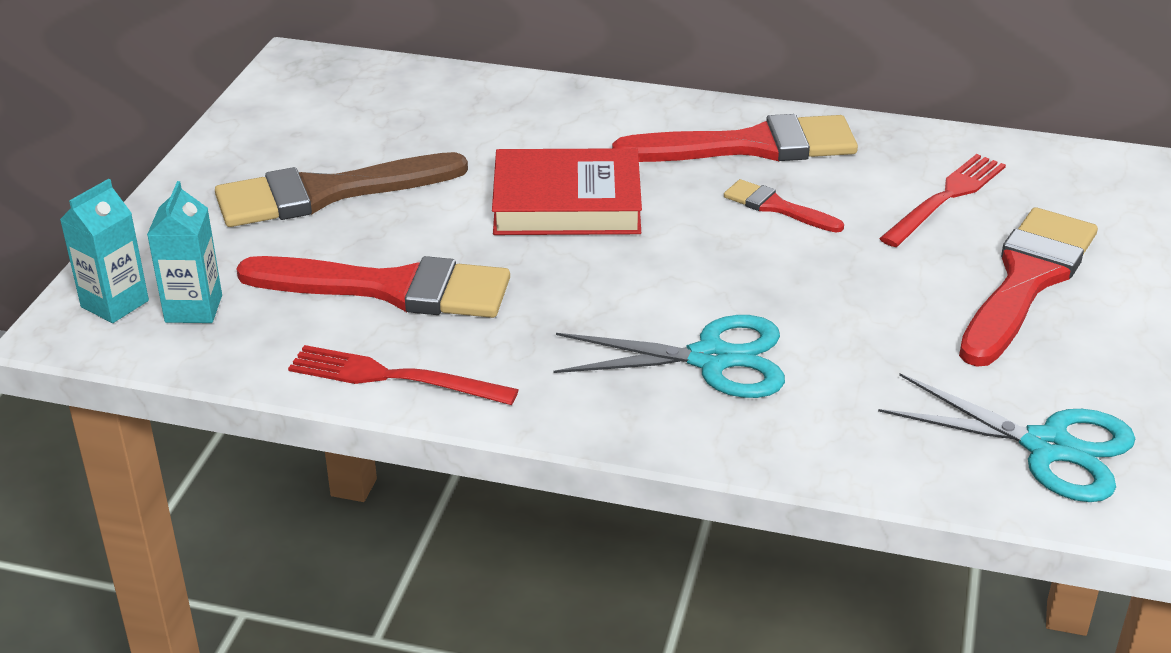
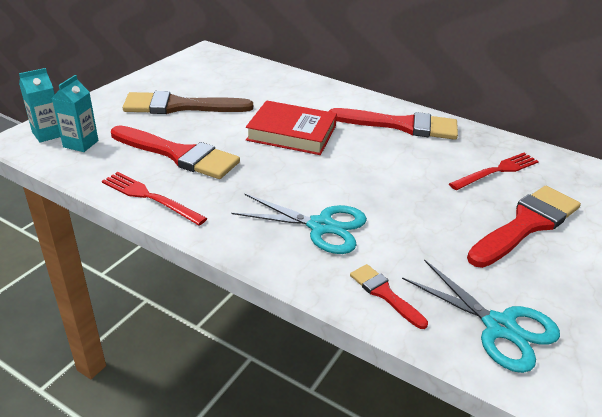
camera: 15 degrees right, 0 degrees up
(777, 207) = (400, 157): red brush -> red brush (384, 294)

